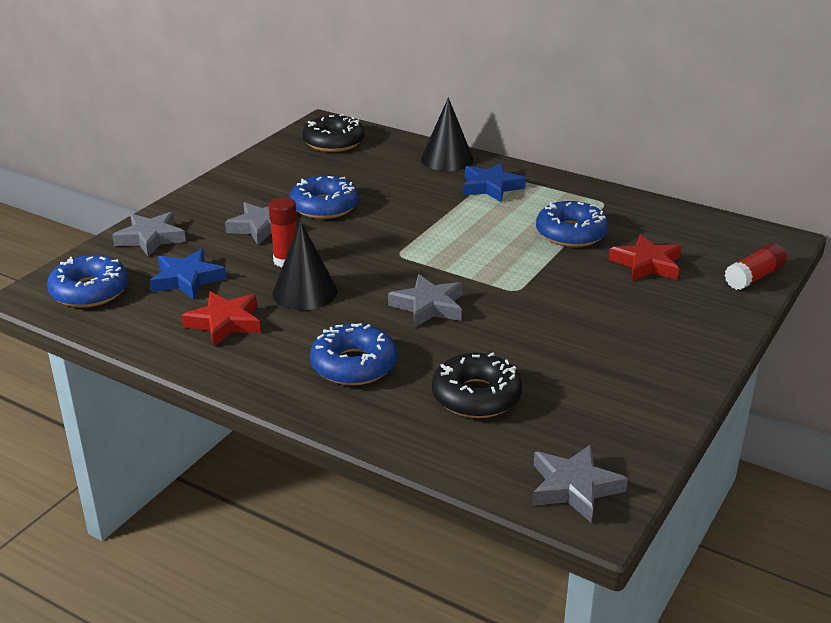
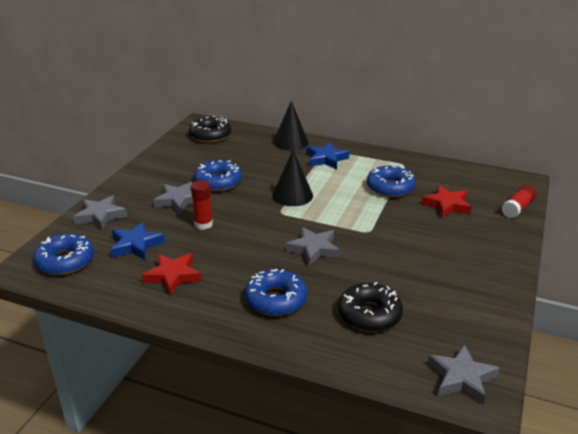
camera: 10 degrees left, 0 degrees up
(305, 292) = (224, 247): black cone -> black cone (292, 195)

